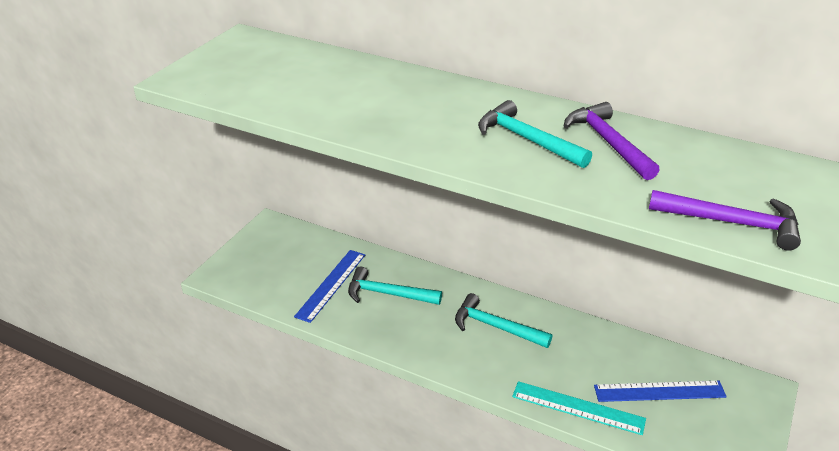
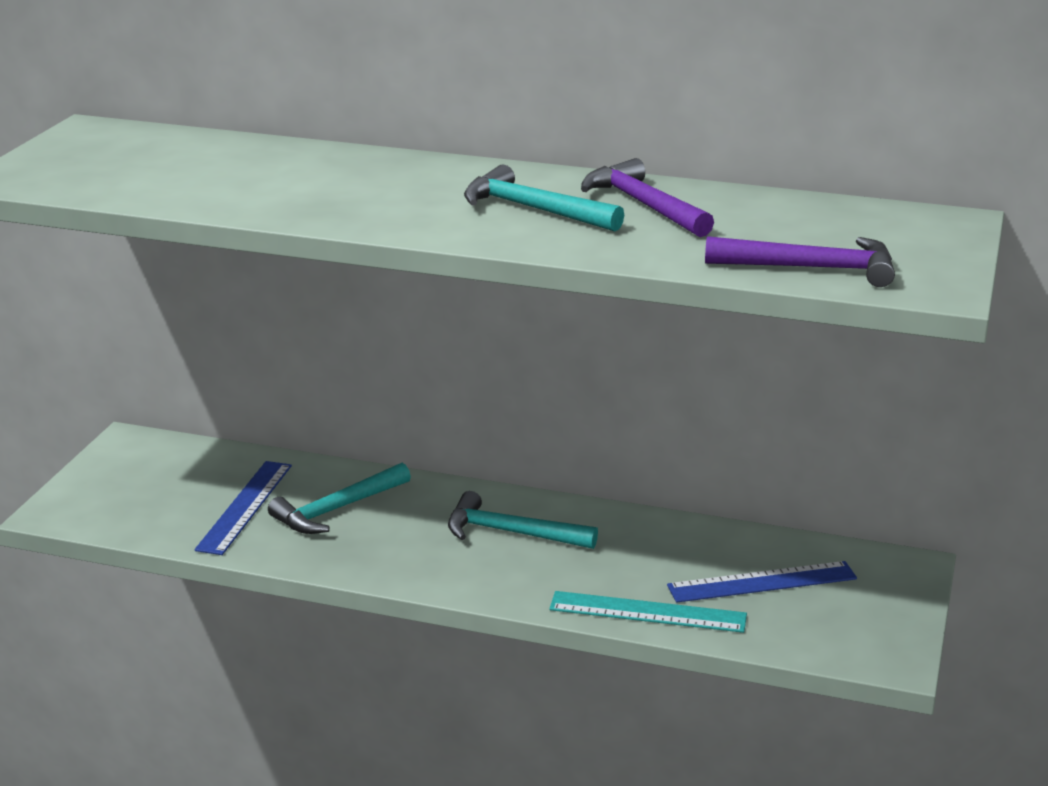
camera: 10 degrees left, 10 degrees down
(387, 294) = (337, 509): turquoise hammer -> turquoise hammer turned 45 degrees counterclockwise

